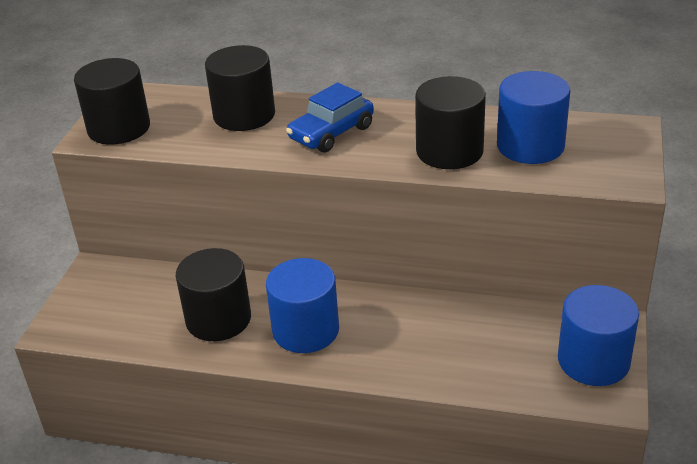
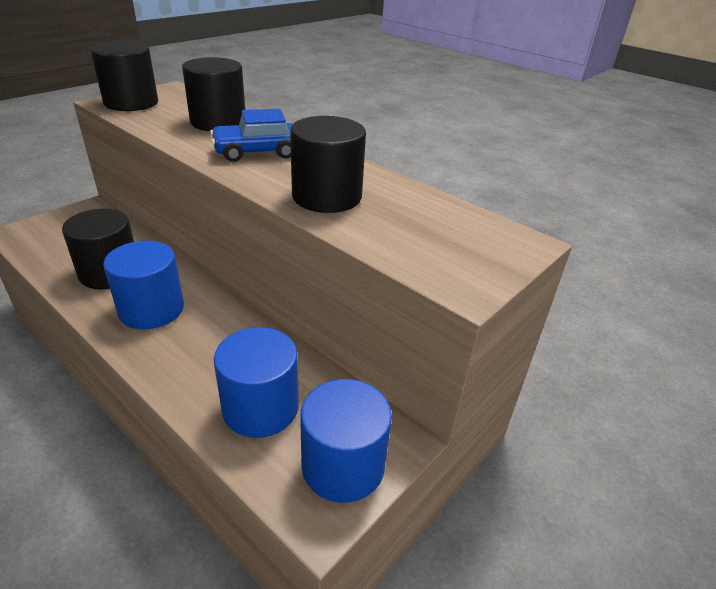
camera: 25 degrees right, 0 degrees up
(530, 146) = (404, 219): blue cylinder -> blue cylinder (260, 407)

